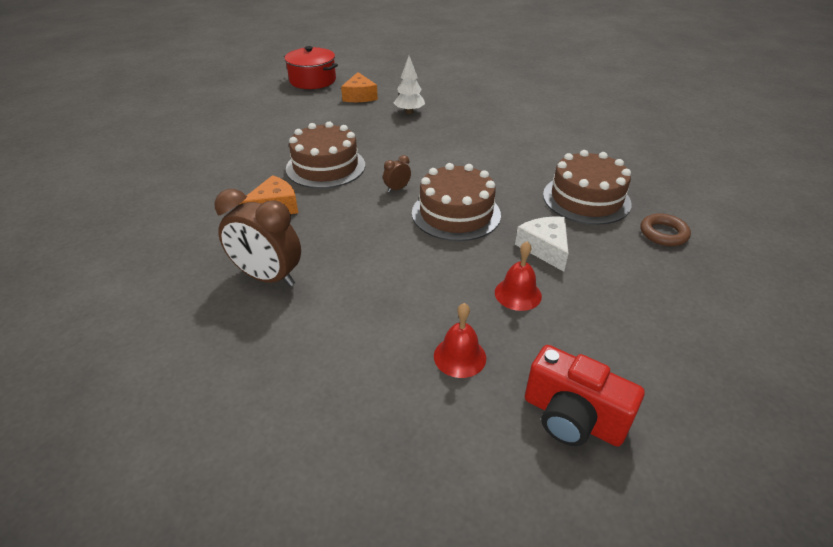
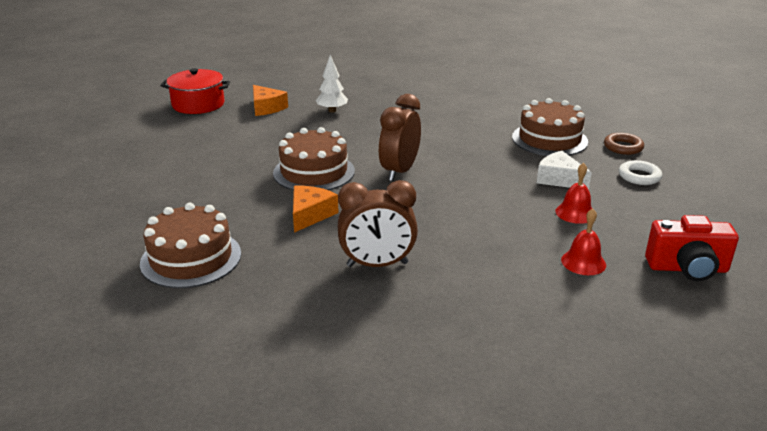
camera: 30 degrees left, 10 degrees down
(397, 189) = (399, 171): brown clock -> brown clock, size x2.25
(456, 213) = (469, 175): brown cake -> brown cake (191, 258)
(643, 276) = (639, 176): none -> white ring

